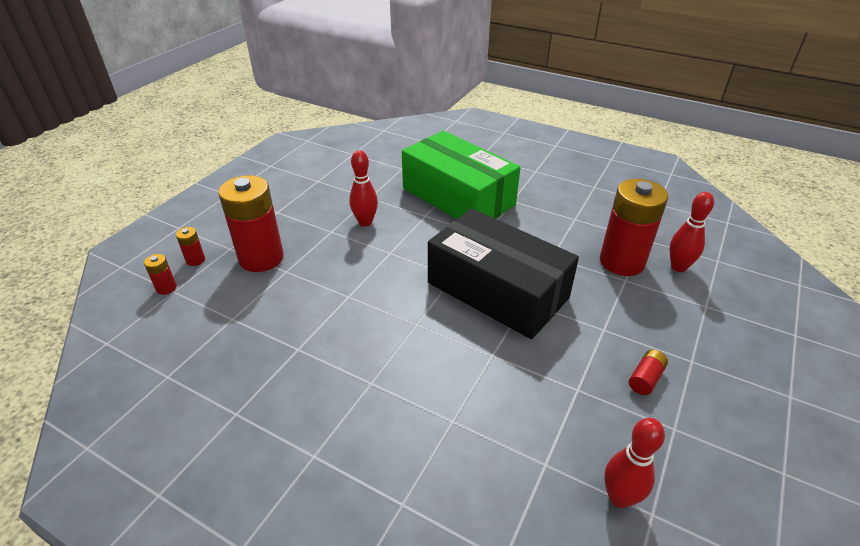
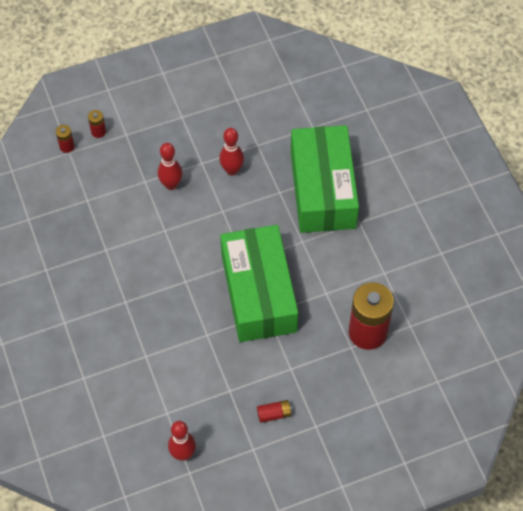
camera: 40 degrees right, 20 degrees up
(261, 258) = (138, 158): red battery -> none
(497, 290) = (258, 293): black box -> green box
(678, 267) = (401, 365): red bowling pin -> red bowling pin (171, 185)

